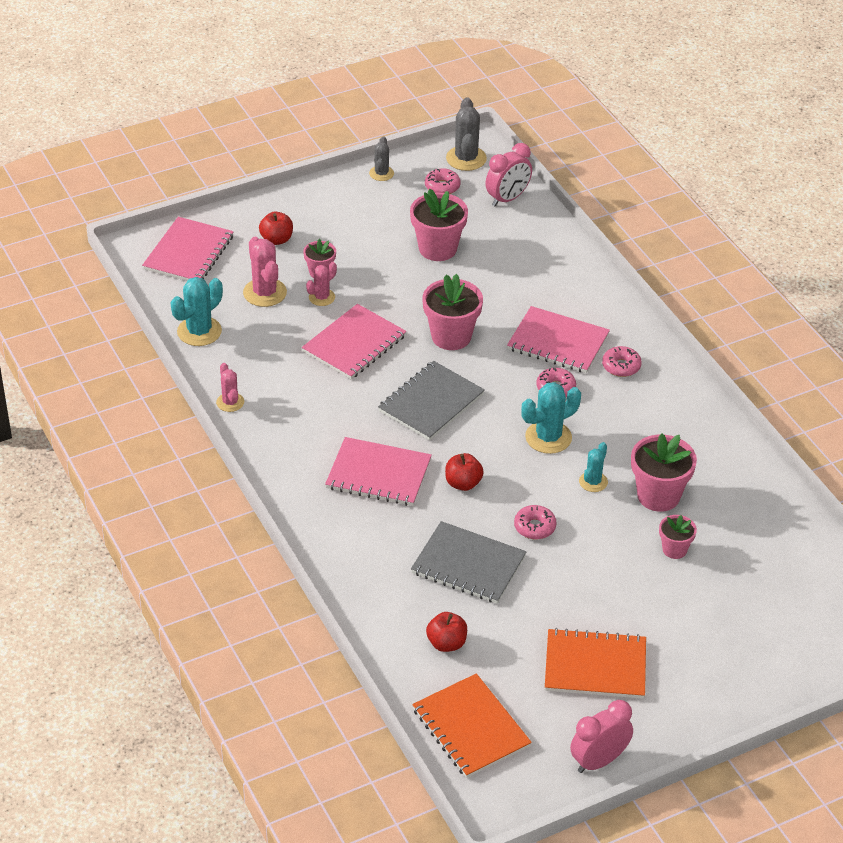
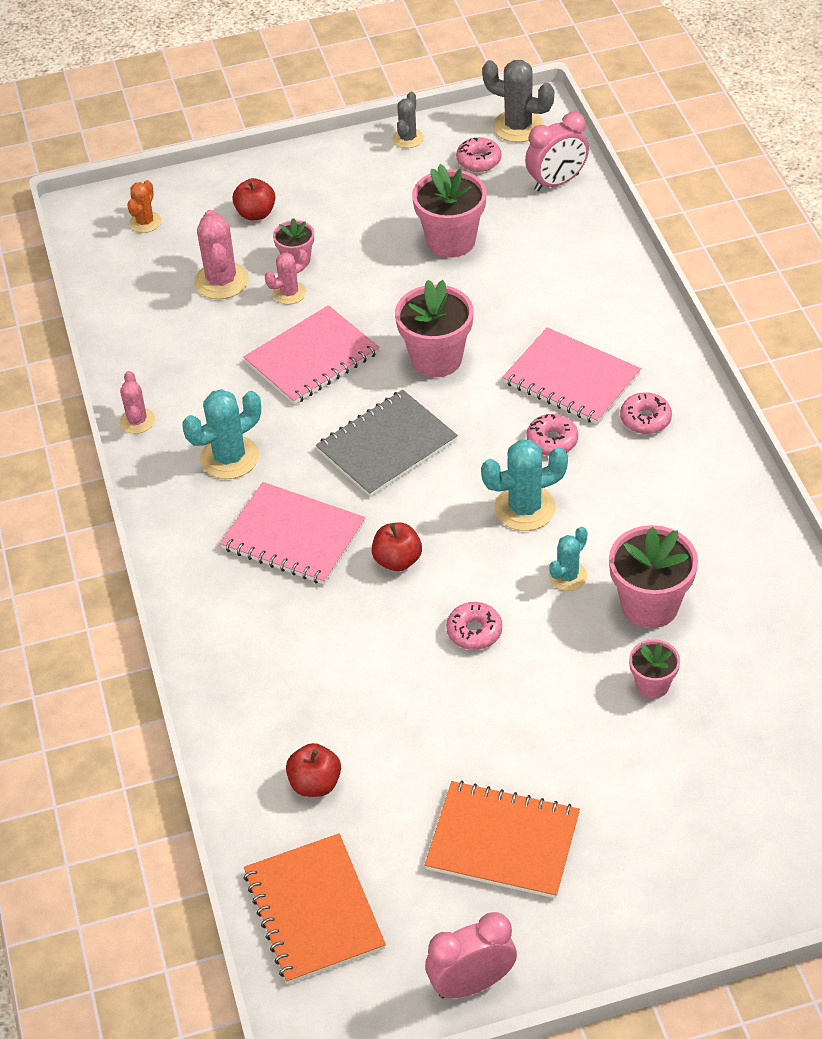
camera: 15 degrees right, 5 degrees up
(189, 253) = (145, 222): pink notebook -> orange cactus
(199, 331) = (127, 324): turquoise cactus -> turquoise cactus (229, 458)
(466, 158) = (518, 126): grey cactus -> grey cactus turned 75 degrees counterclockwise
(468, 565) = (373, 675): grey notebook -> none

